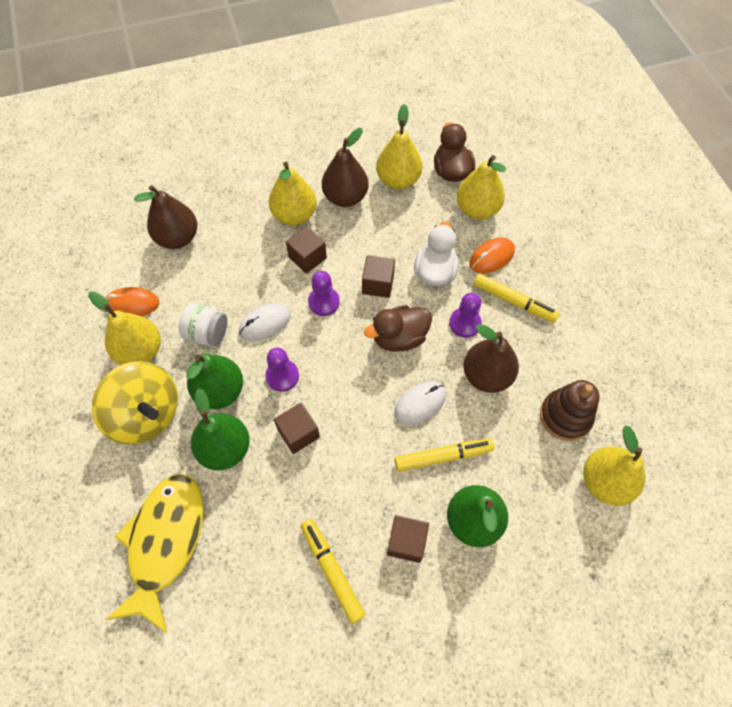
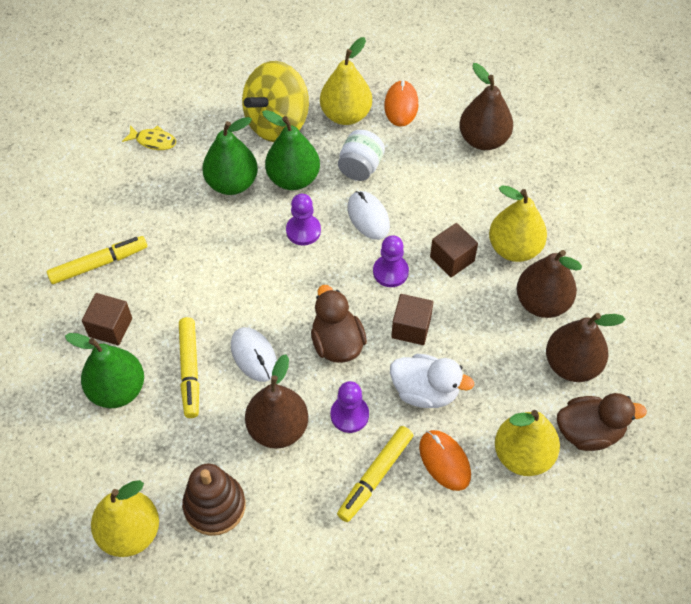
camera: 95 degrees right, 5 degrees down
(165, 542) = (153, 141): yellow fish -> yellow fish, size x0.41
(298, 433) = (238, 242): brown cube -> none
(398, 180) = (572, 365): yellow pear -> brown pear

